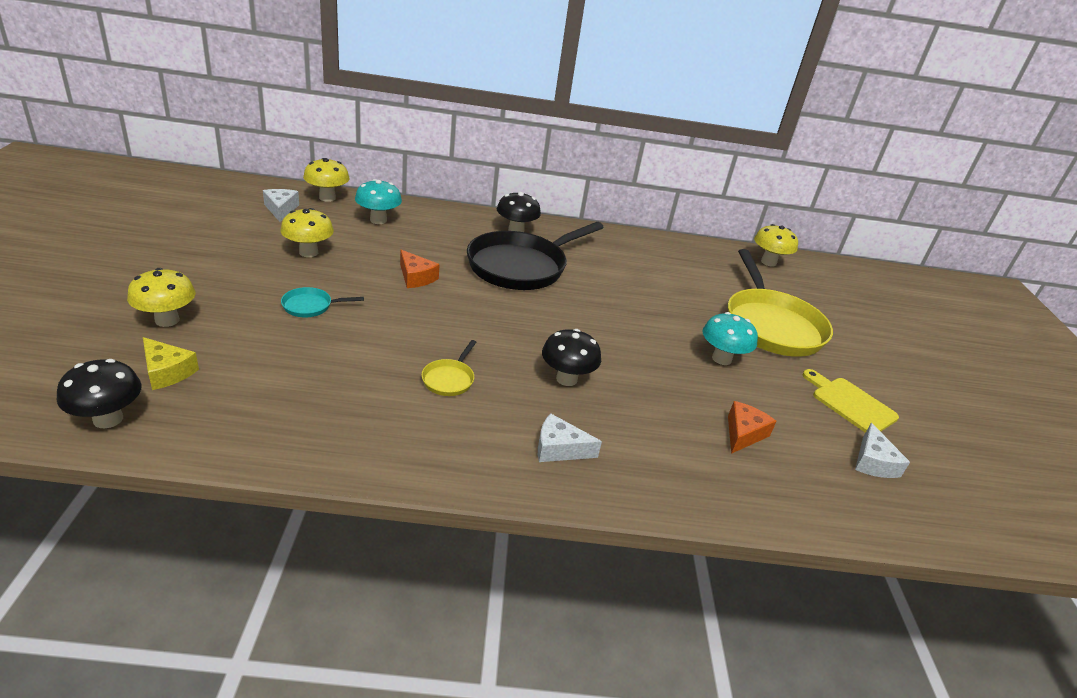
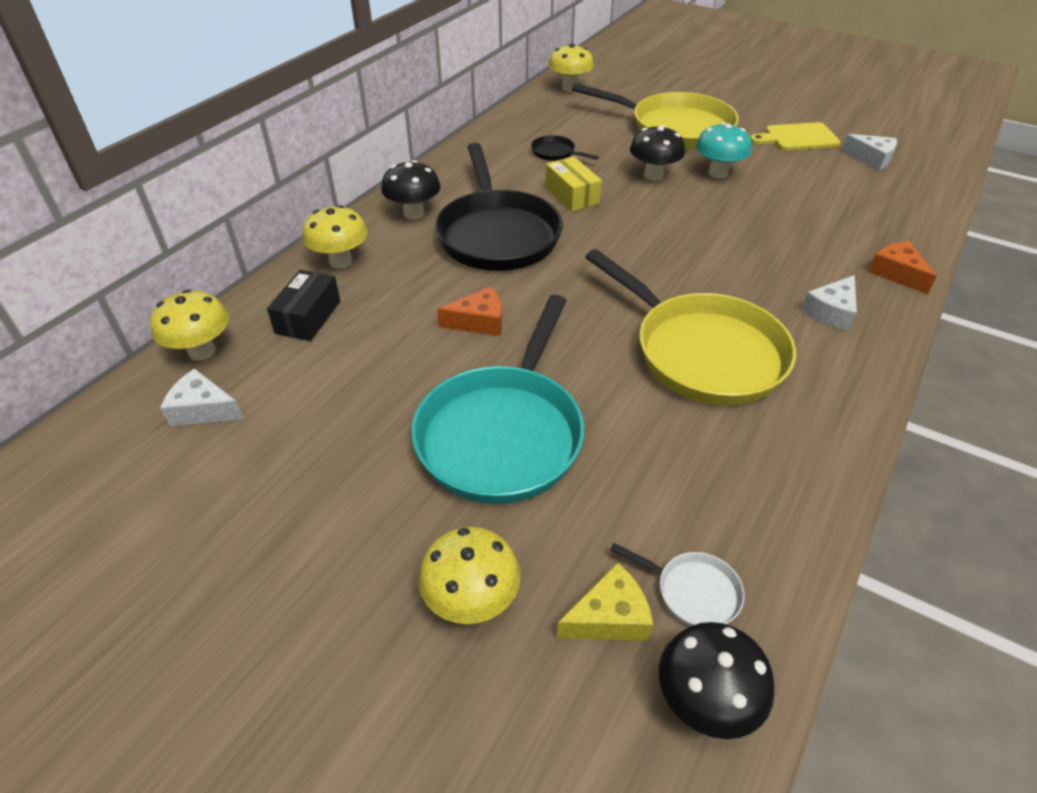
camera: 55 degrees left, 10 degrees up
(197, 403) = (692, 591): none -> white pan
(308, 252) = (357, 406): yellow mushroom -> yellow mushroom (340, 261)
(310, 306) = (503, 433): turquoise pan -> turquoise pan, size x2.43
(378, 220) = (308, 317): turquoise mushroom -> black box
(449, 379) = (701, 352): yellow pan -> yellow pan, size x2.43
(566, 379) = (723, 272): black mushroom -> black mushroom (653, 175)
(604, 289) = (572, 195): none -> yellow box
(657, 272) = (555, 153): none -> black pan
(743, 434) = (827, 203): orange cheese -> orange cheese (897, 273)

